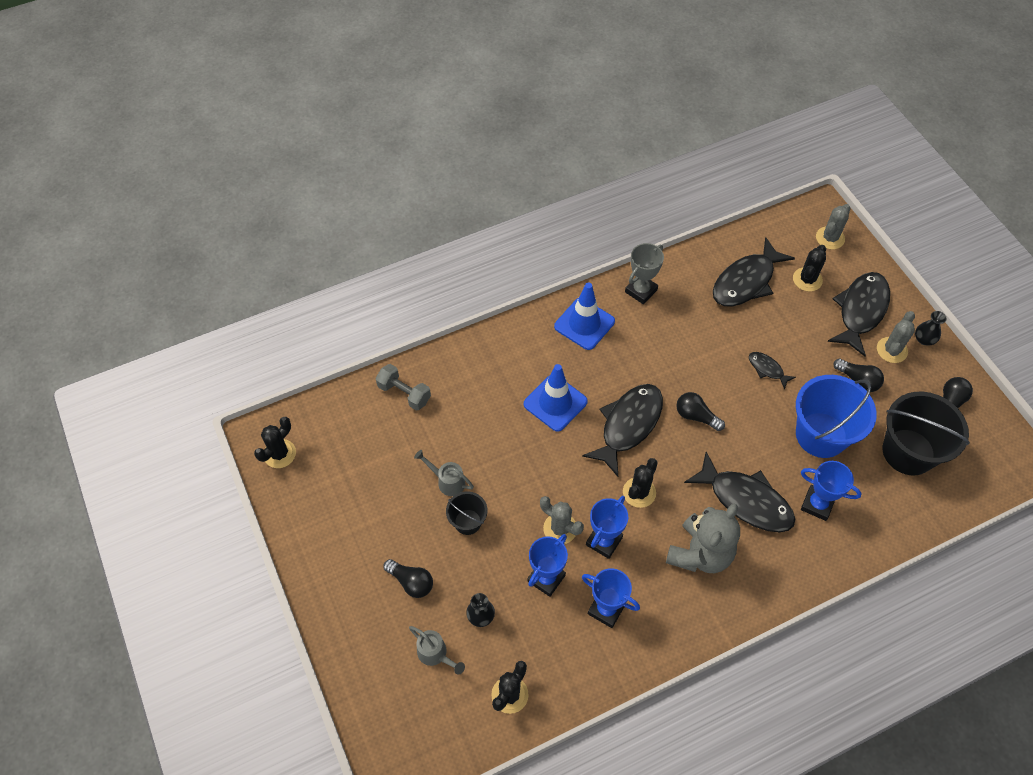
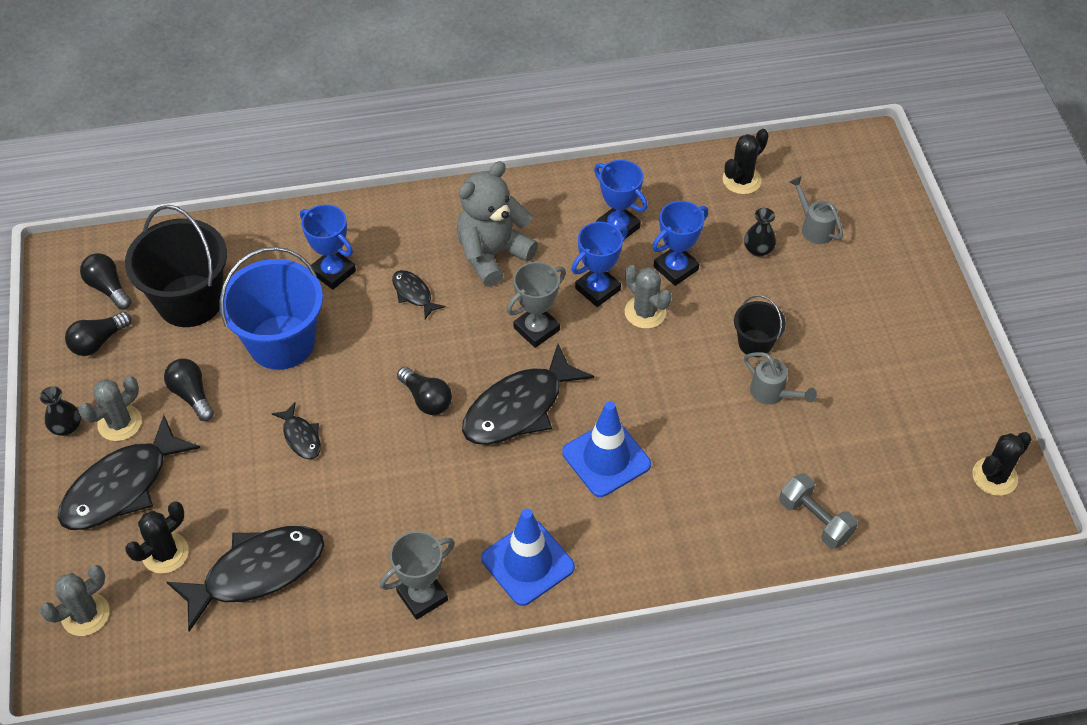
camera: 165 degrees left, 5 degrees down
(411, 582) = (832, 297): black light bulb -> black light bulb (108, 288)
(639, 492) = (536, 329): black cactus -> grey trophy
(745, 500) = (413, 294): black fish -> black fish, size x0.48

